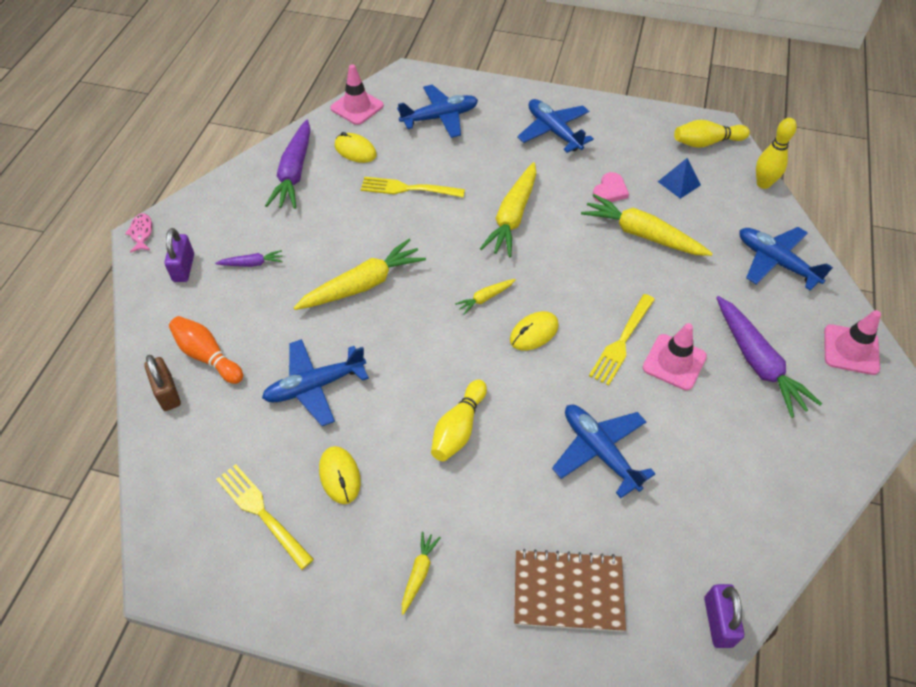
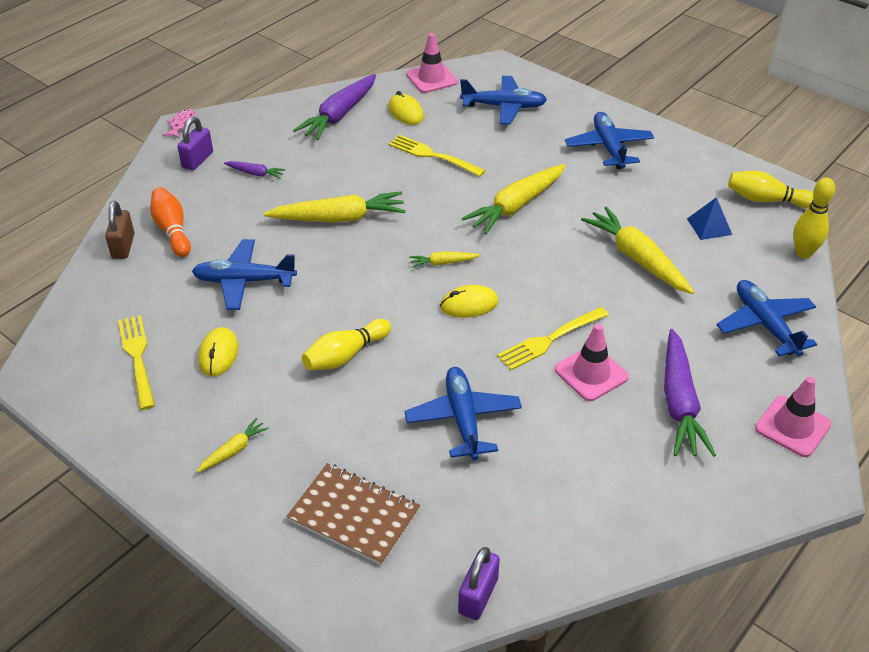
camera: 25 degrees right, 10 degrees down
(610, 190) = (630, 212): pink heart -> none

